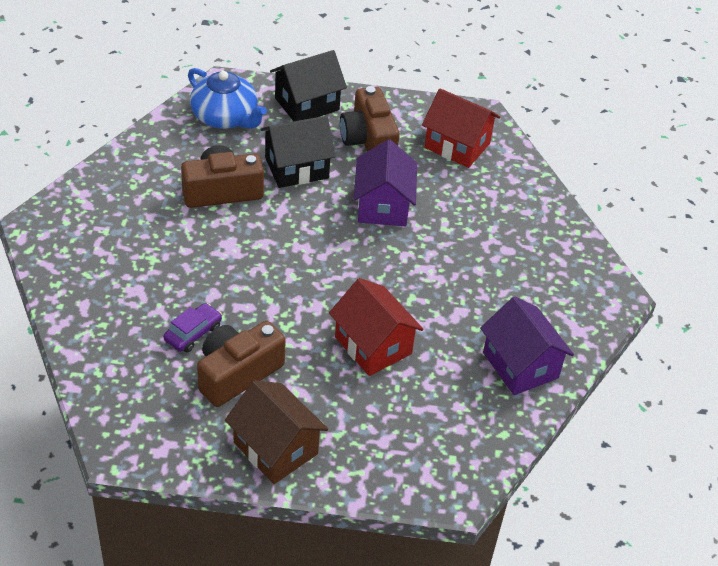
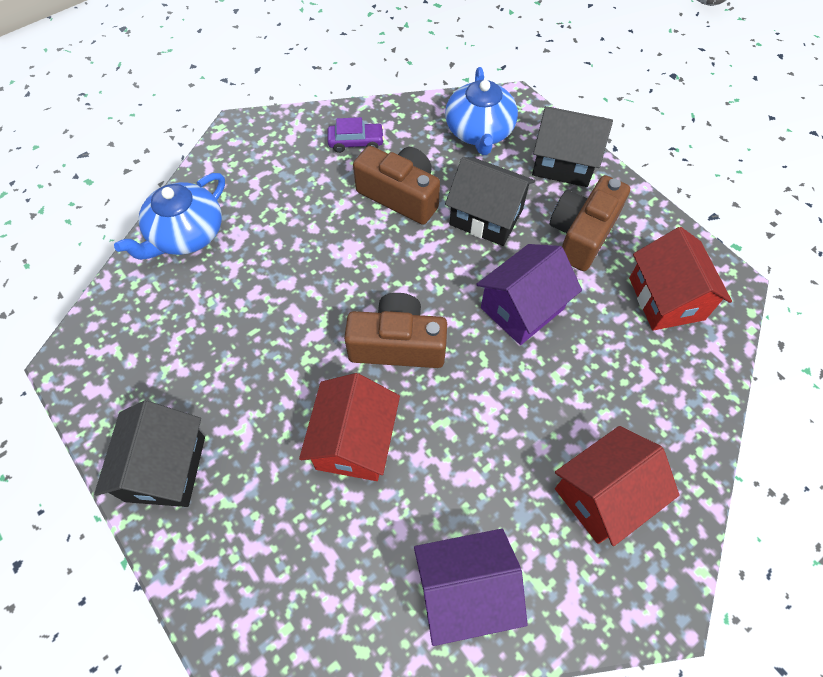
camera: 50 degrees right, 15 degrees up
(94, 317) = (186, 234): none -> blue teapot
(193, 333) = (233, 306): purple car -> purple car (356, 142)
(237, 373) = (220, 371): brown camera -> brown camera (397, 344)
(275, 448) = (166, 468): brown house -> black house
(520, 365) = (465, 590): purple house -> purple house turned 60 degrees clockwise
(535, 268) = (603, 495): none -> red house

